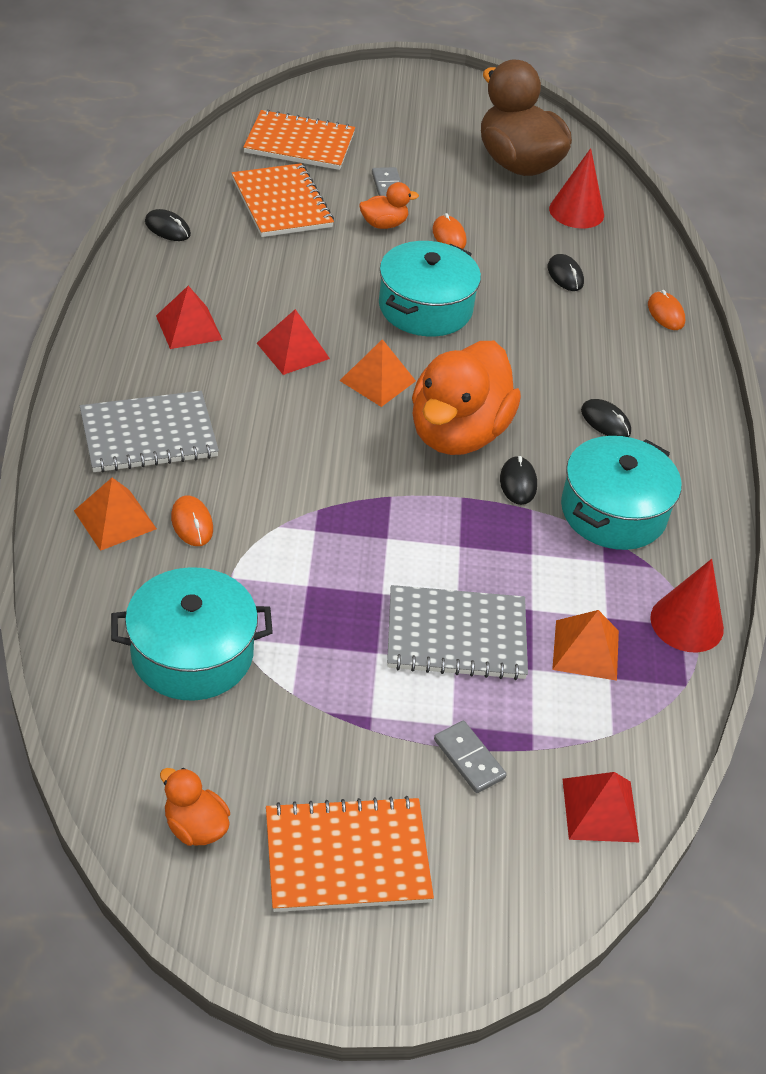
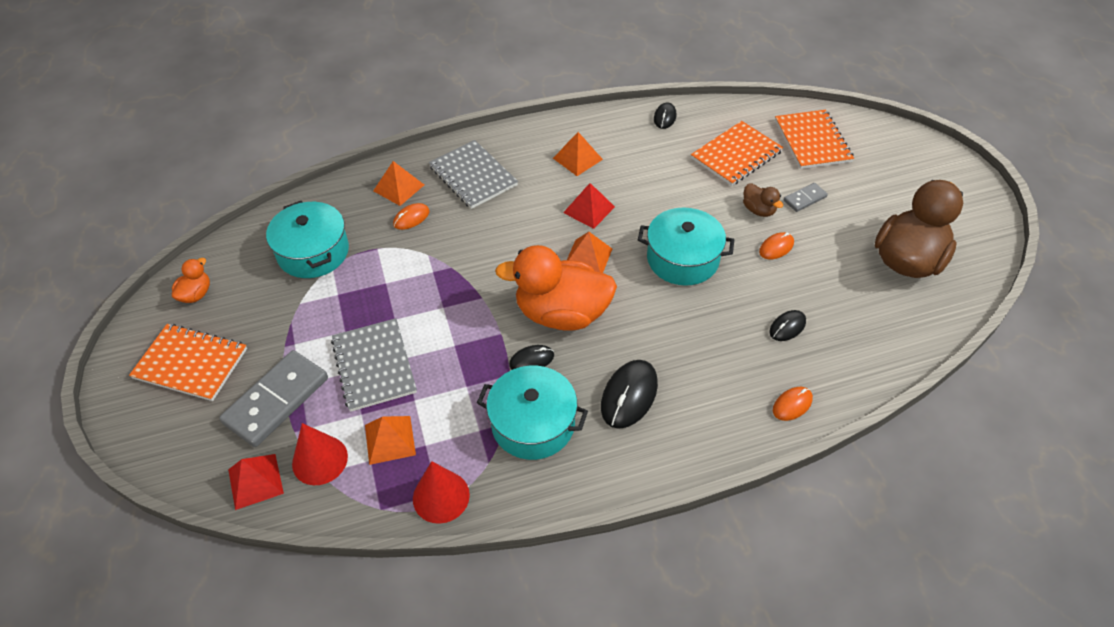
camera: 75 degrees right, 5 degrees up
(189, 327) = (577, 159): red pyramid -> orange pyramid
(347, 857) = (191, 363): orange notebook -> orange notebook turned 45 degrees counterclockwise
(384, 224) = (758, 210): orange duck -> brown duck
(469, 759) = (276, 400): grey domino -> grey domino, size x2.06
(576, 211) = (878, 313): red cone -> red cone (320, 460)
(605, 421) = (629, 395): black mouse -> black mouse, size x1.73

